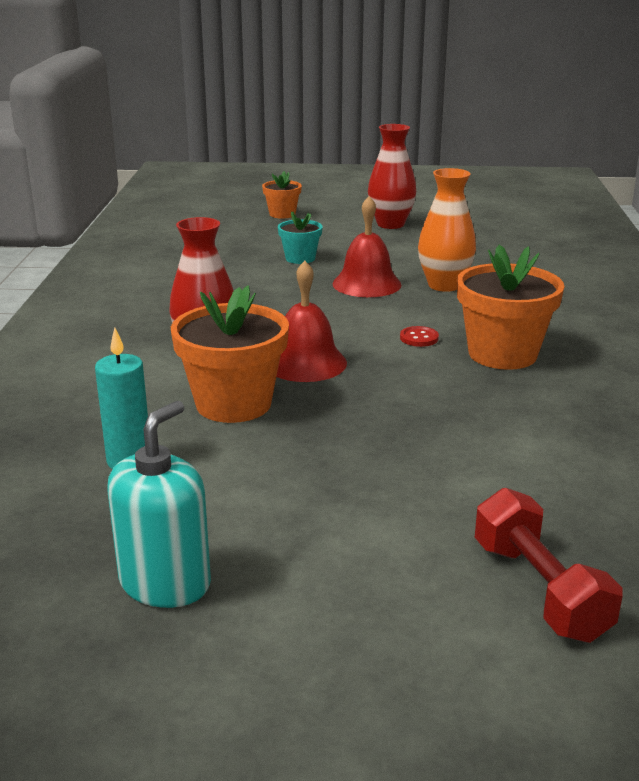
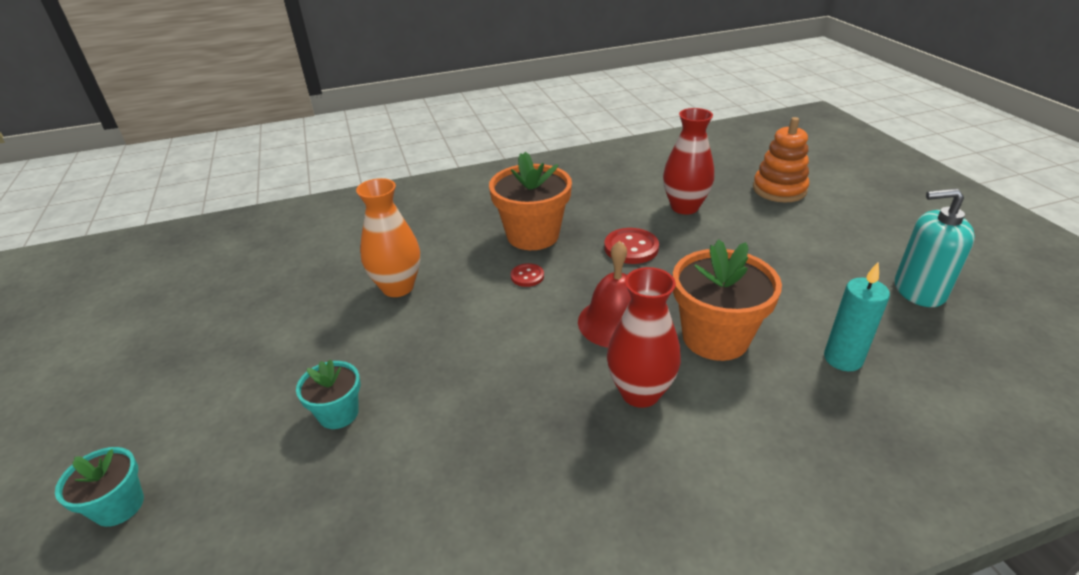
camera: 110 degrees left, 10 degrees up
(282, 214) = (119, 506): orange flower pot -> turquoise flower pot
(366, 284) = (410, 336): red bell -> none
(390, 224) = (188, 369): red vase -> red vase (684, 207)
(435, 403) = (631, 248): none -> red button
(539, 590) = (779, 189): red dumbbell -> orange stacking toy

